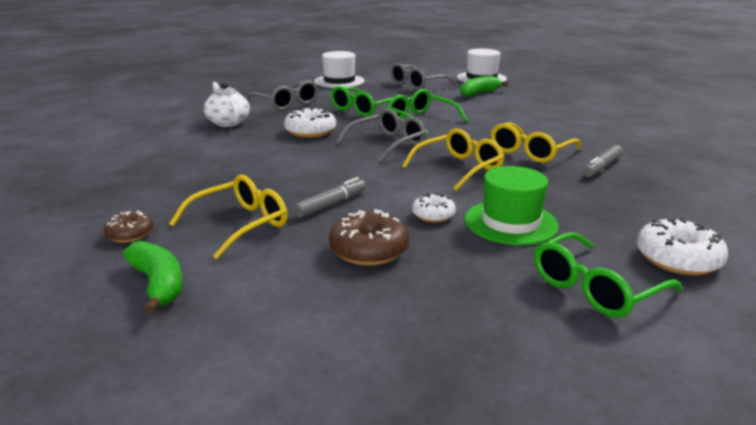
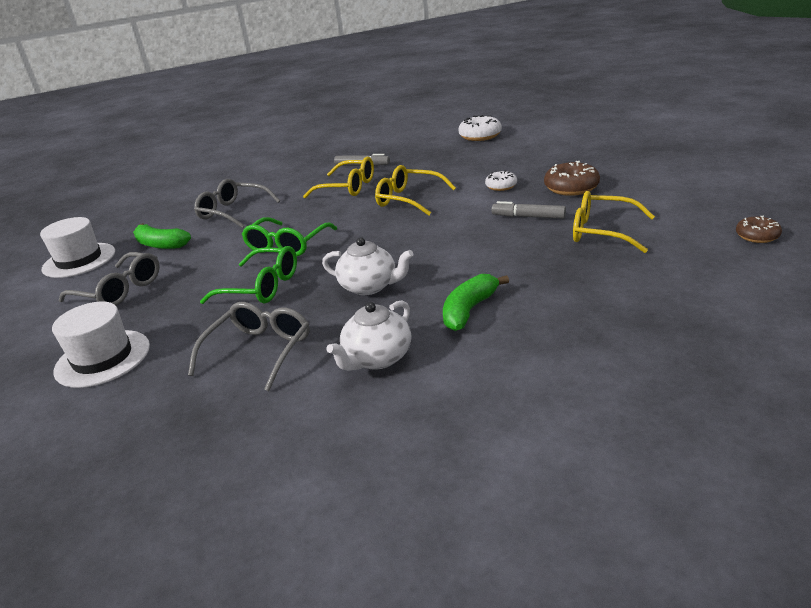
camera: 110 degrees left, 5 degrees up
(130, 234) = (680, 262): brown donut -> brown donut (757, 236)
(158, 284) = (703, 222): green banana -> green banana (469, 310)
(310, 131) = (370, 287): white donut -> white teapot
(387, 144) = (375, 238): grey glasses -> grey glasses (233, 212)
(510, 222) = (484, 168): green hat -> none
(595, 288) = (532, 143): green glasses -> none

